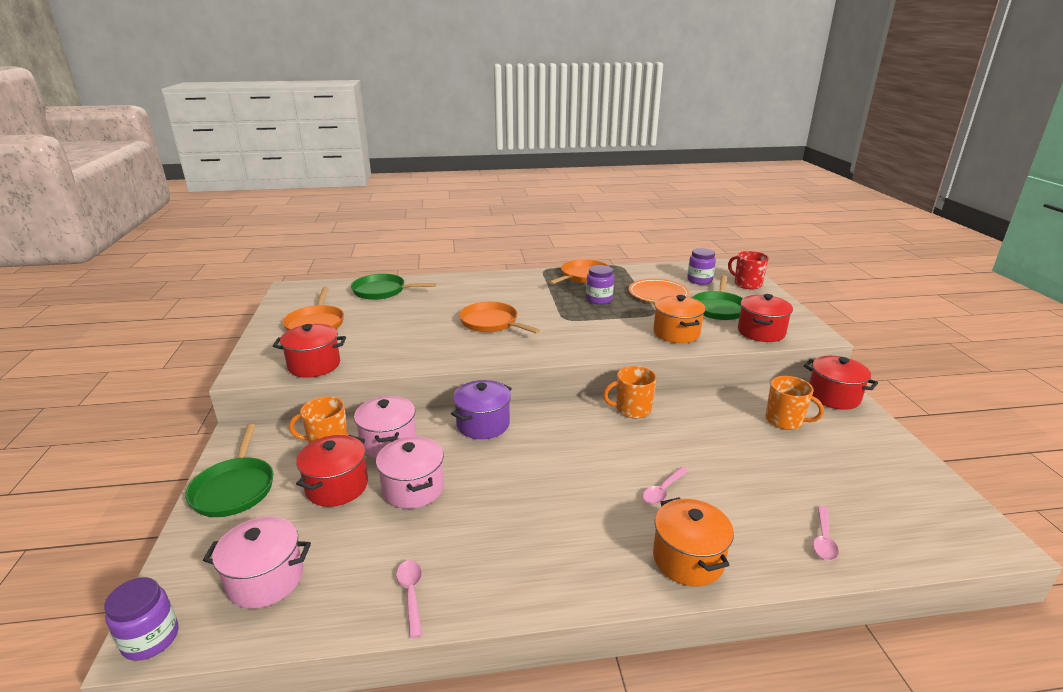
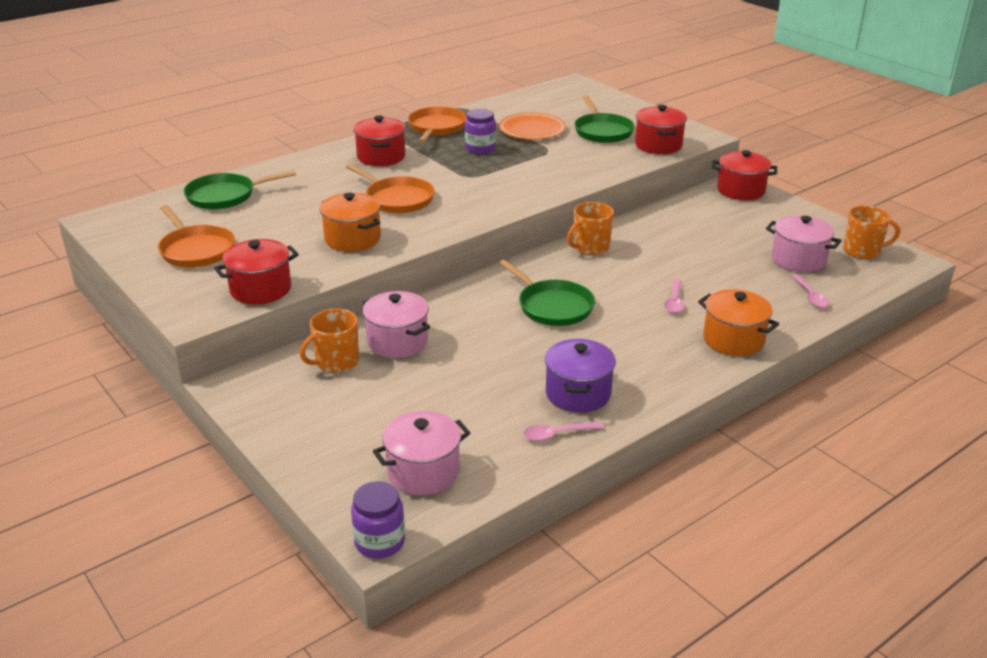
camera: 30 degrees left, 5 degrees up
(234, 489) = (293, 426): green pan -> green pan (553, 306)
(337, 486) = (395, 390): red pot -> red pot (381, 157)
(411, 594) = (557, 434): pink spoon -> pink spoon turned 60 degrees counterclockwise
(413, 488) = (468, 368): pink pot -> pink pot (798, 260)
(483, 424) = (470, 299): purple pot -> purple pot (578, 393)
(491, 323) = (397, 199): orange pan -> orange pan turned 150 degrees counterclockwise
(676, 333) = (587, 164): orange pot -> orange pot (352, 239)
(699, 280) = (557, 106): purple jar -> none
(747, 284) = (605, 101): red mug -> none
(785, 420) = (720, 220): orange mug -> orange mug (862, 251)

